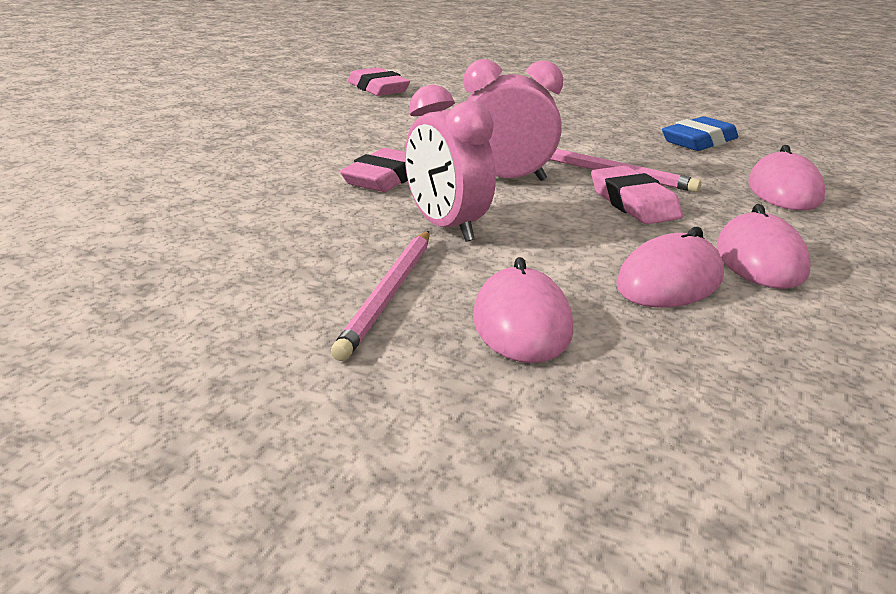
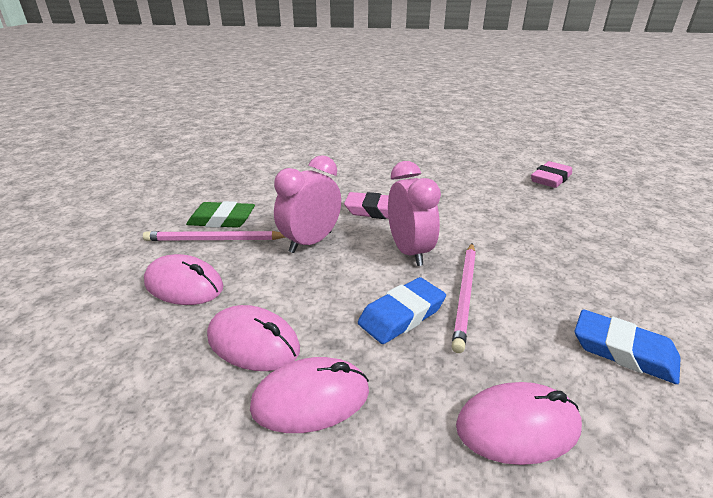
camera: 75 degrees right, 5 degrees up
(315, 286) = (222, 220): none -> green eraser
(522, 324) = (184, 285): pink mouse -> pink mouse turned 45 degrees clockwise
(634, 203) = (402, 315): pink eraser -> blue eraser

